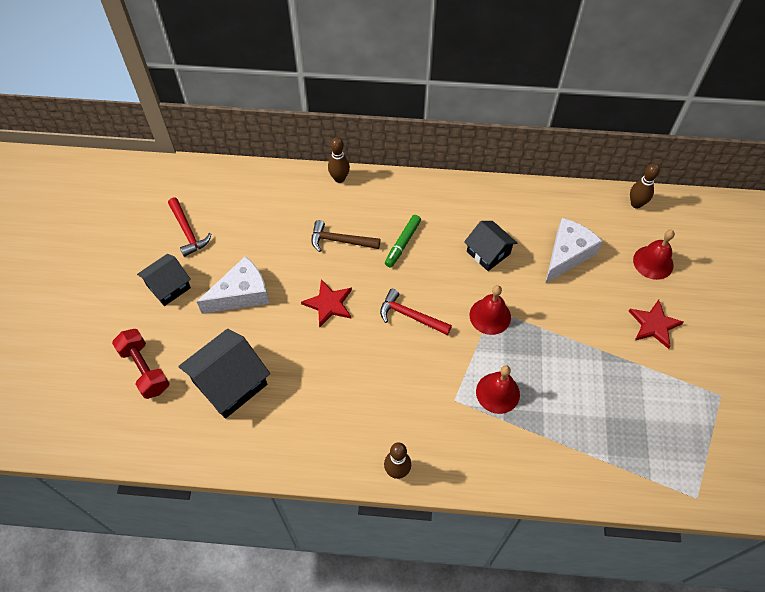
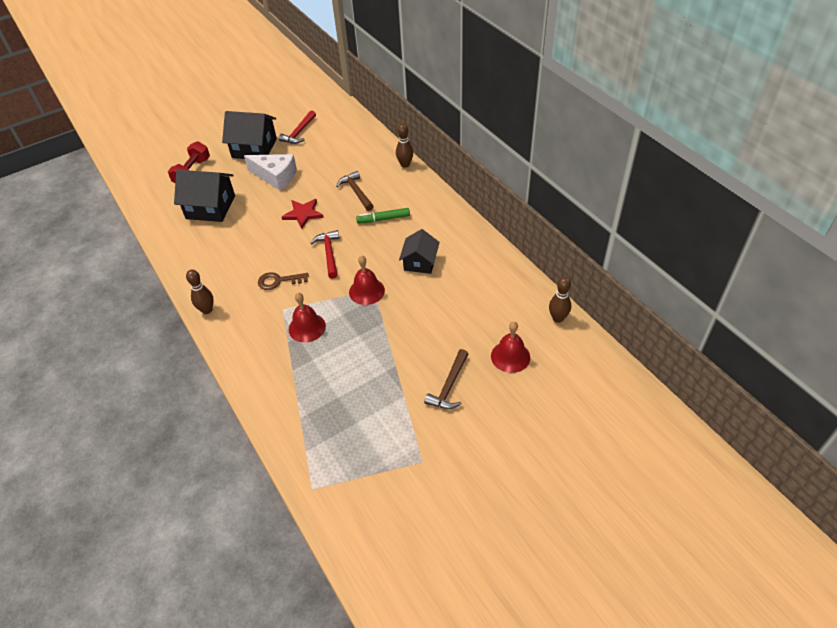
camera: 55 degrees right, 10 degrees down
(168, 286) = (254, 148): black house -> black house, size x1.56
(411, 381) = (279, 281): none -> brown key
(567, 254) = (463, 303): white cheese -> none
(654, 325) = (449, 386): red star -> brown hammer

